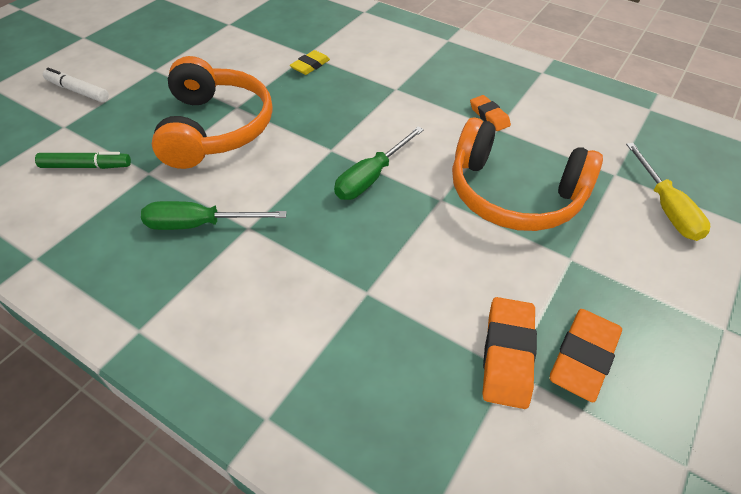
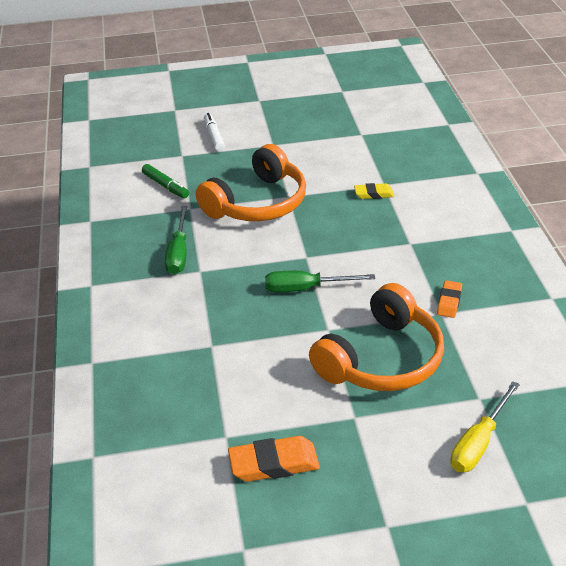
camera: 50 degrees right, 10 degrees down
(199, 224) = (178, 253): green screwdriver -> green screwdriver turned 135 degrees counterclockwise
(507, 355) = (235, 429): orange eraser -> none
(514, 194) = (381, 358): orange headphones -> orange headphones turned 120 degrees counterclockwise

